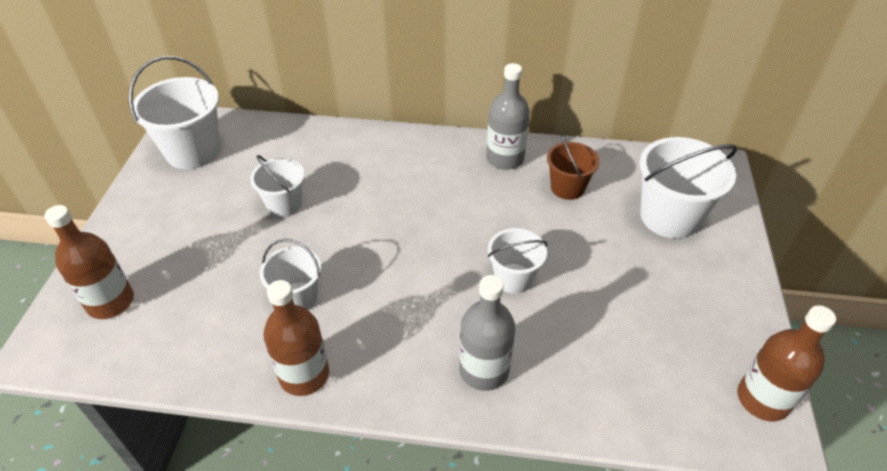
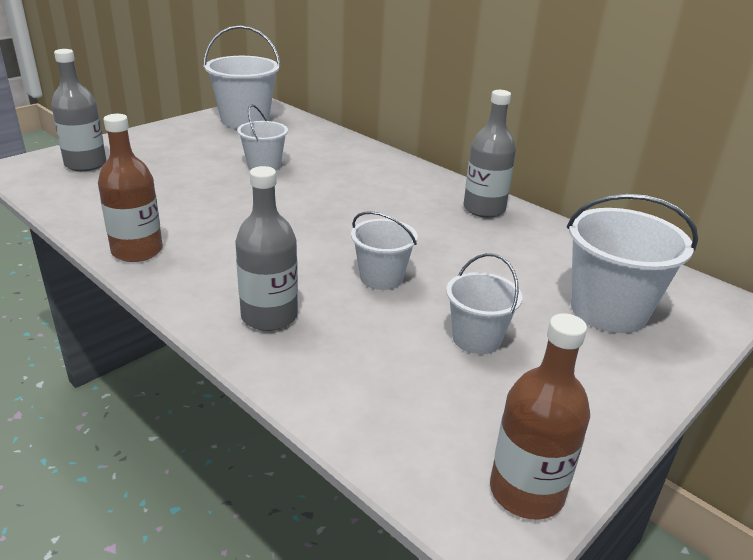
camera: 35 degrees right, 15 degrees down
(110, 302) = (85, 164): brown bottle -> grey bottle
(297, 297) = (197, 212): white bucket -> white bucket (476, 338)
(567, 188) = (520, 248): brown bucket -> none

